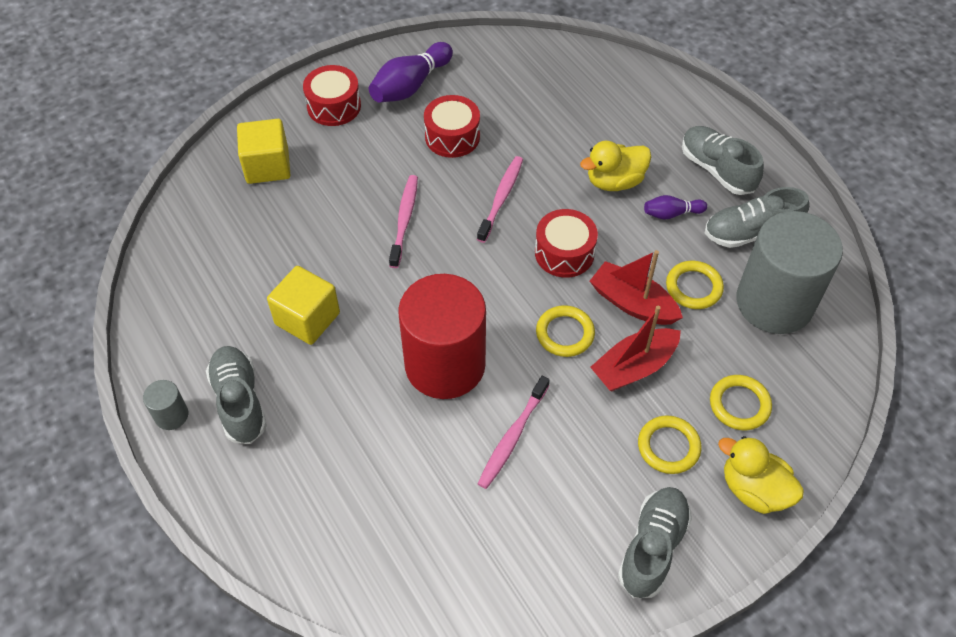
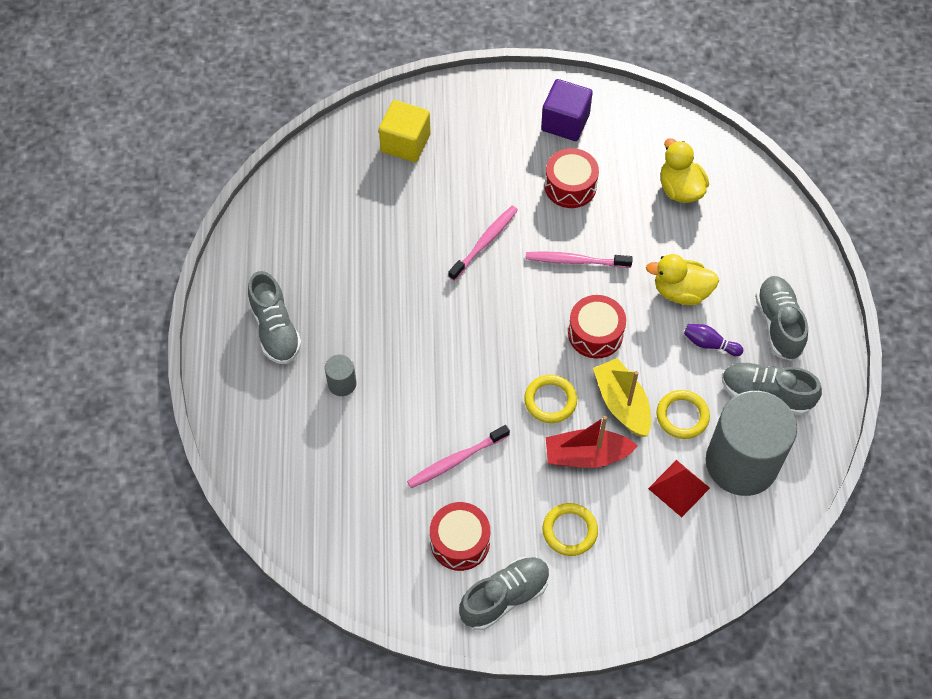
camera: 30 degrees right, 5 degrees up
(171, 415) = (223, 315): grey cylinder -> grey cylinder (342, 383)
(239, 402) = (275, 329): grey shoe -> grey shoe turned 150 degrees clockwise
(307, 318) = (361, 288): yellow cube -> none
(334, 106) = (490, 112): red drum -> red drum (460, 542)
(410, 86) = (565, 122): purple bowling pin -> purple cube
(445, 365) = (441, 378): red cylinder -> none
(501, 198) = (575, 261): pink toothbrush -> pink toothbrush turned 135 degrees counterclockwise
(632, 303) = (622, 403): red boat -> yellow boat
(737, 353) = (679, 488): none -> red pyramid
(739, 404) = (649, 529): yellow ring -> none
(753, 489) = (612, 598): yellow duck -> yellow duck (680, 189)

